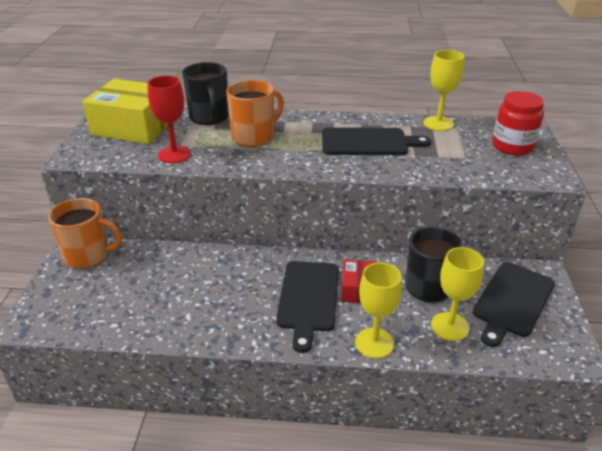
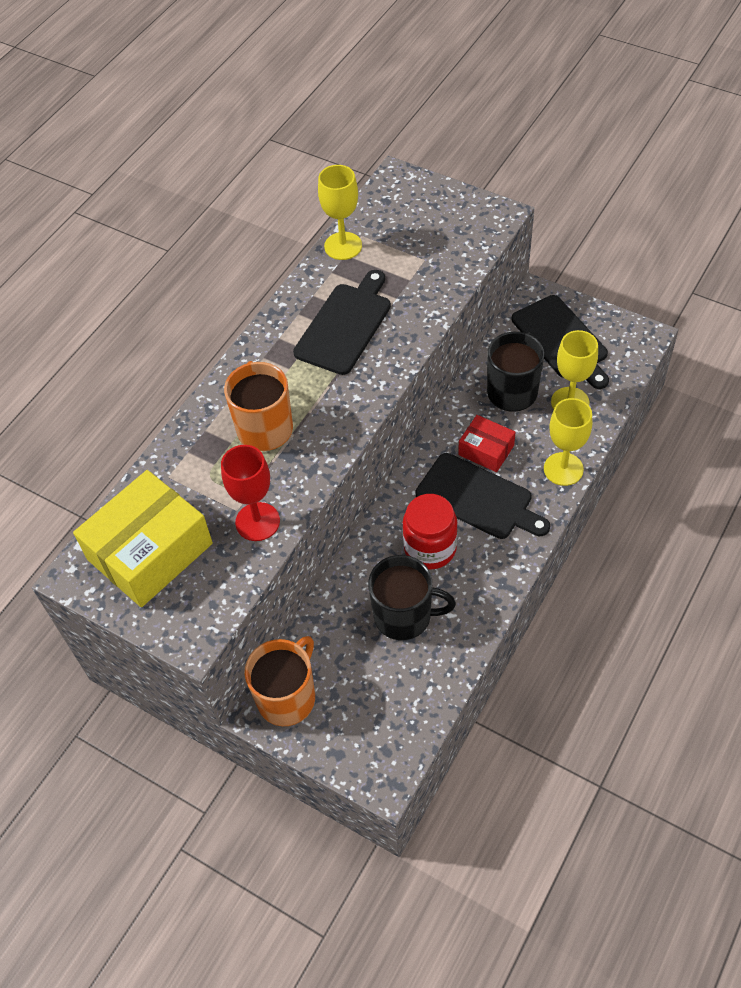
camera: 60 degrees left, 20 degrees up
(209, 118) = (180, 459): black mug -> black mug (404, 616)
(512, 146) = (428, 212): red jar -> red jar (430, 548)

